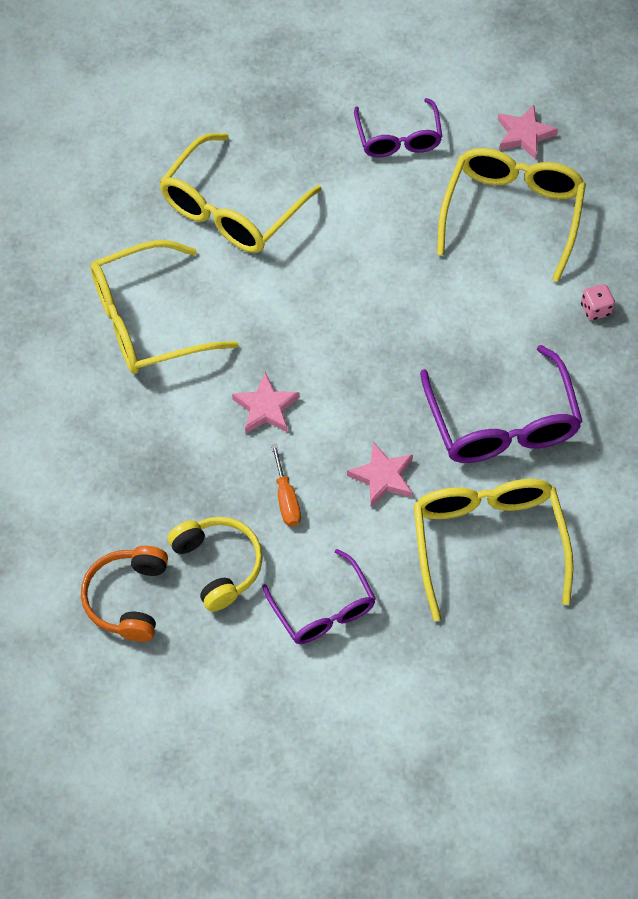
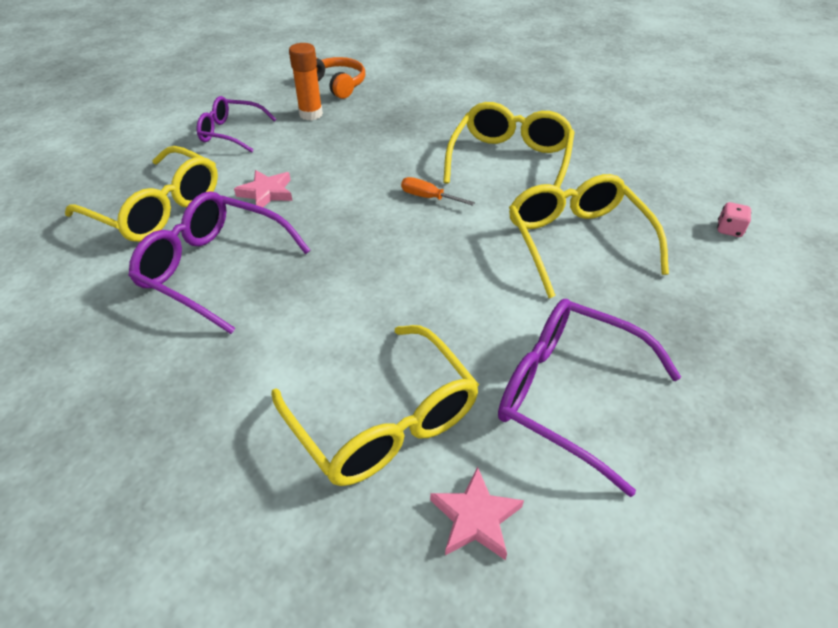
camera: 130 degrees right, 15 degrees down
(218, 565) = (311, 114): yellow headphones -> orange glue stick
(266, 408) = (382, 174): pink star -> none
(286, 498) = (312, 152): orange screwdriver -> orange screwdriver (428, 197)
(398, 138) = (567, 394): purple glasses -> purple glasses, size x1.57
(595, 309) = (212, 403): pink dice -> pink dice (729, 230)

